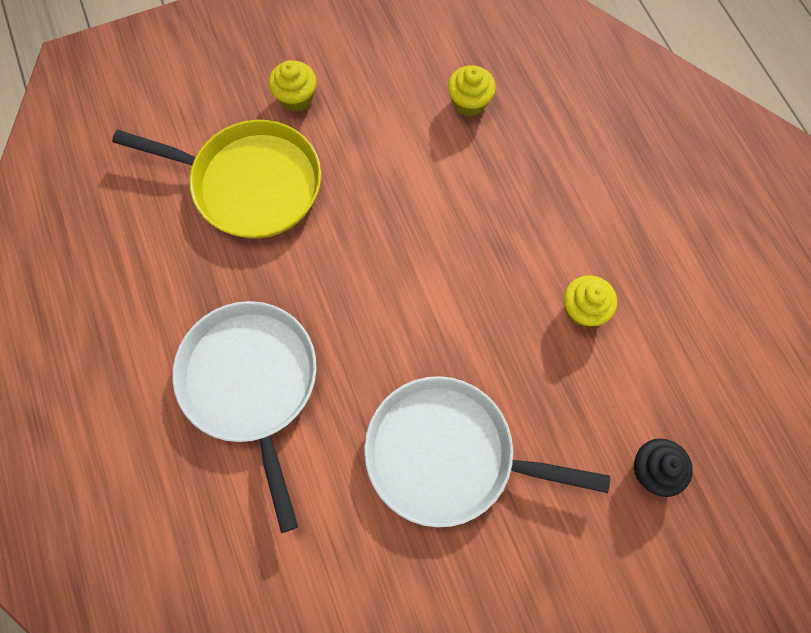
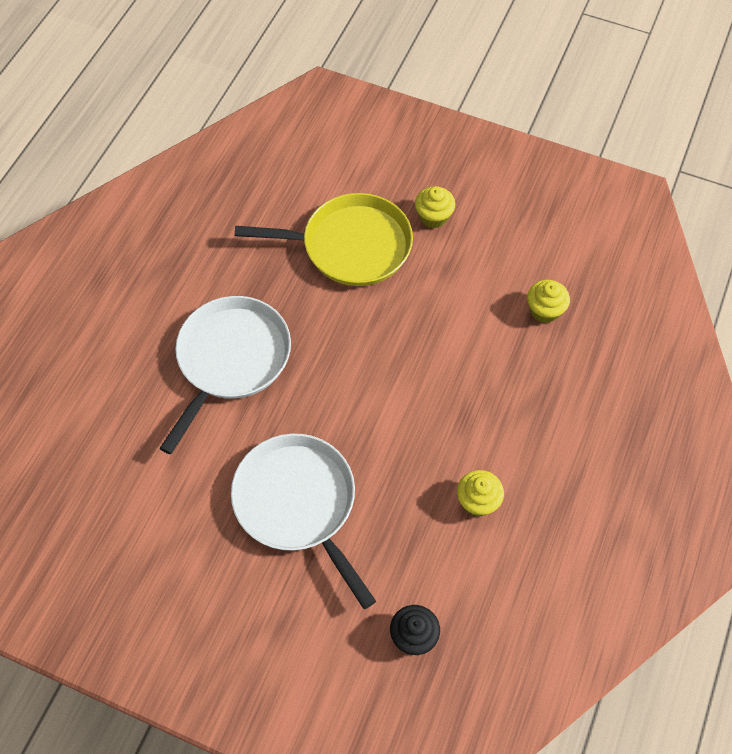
camera: 45 degrees right, 10 degrees down
(251, 183) = (351, 246): yellow pan -> yellow pan turned 60 degrees counterclockwise

